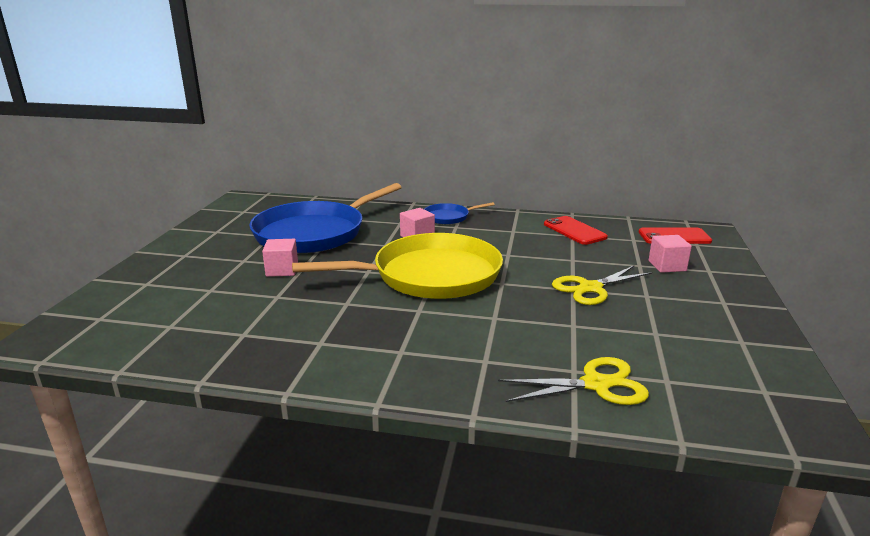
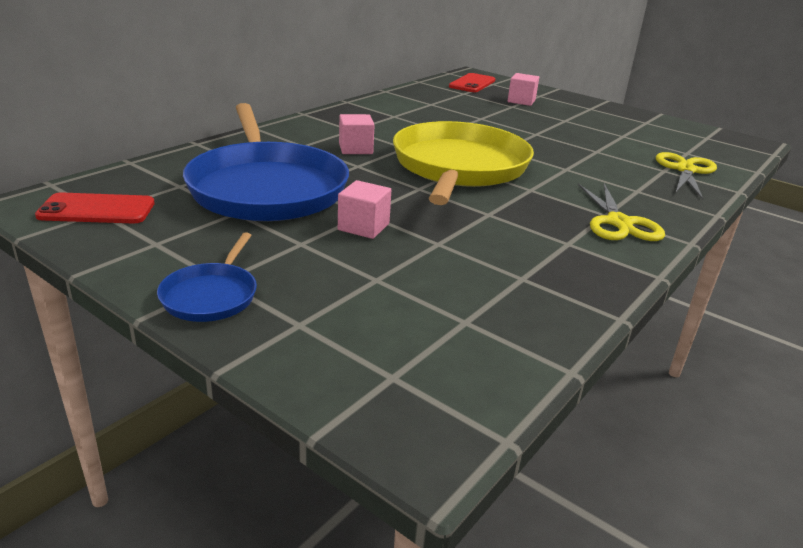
camera: 65 degrees left, 5 degrees up
(449, 217) = (321, 125): blue pan -> blue pan (211, 295)
(574, 231) = (422, 100): red phone -> red phone (97, 210)
(590, 288) = (539, 129): yellow scissors -> yellow scissors (619, 223)

